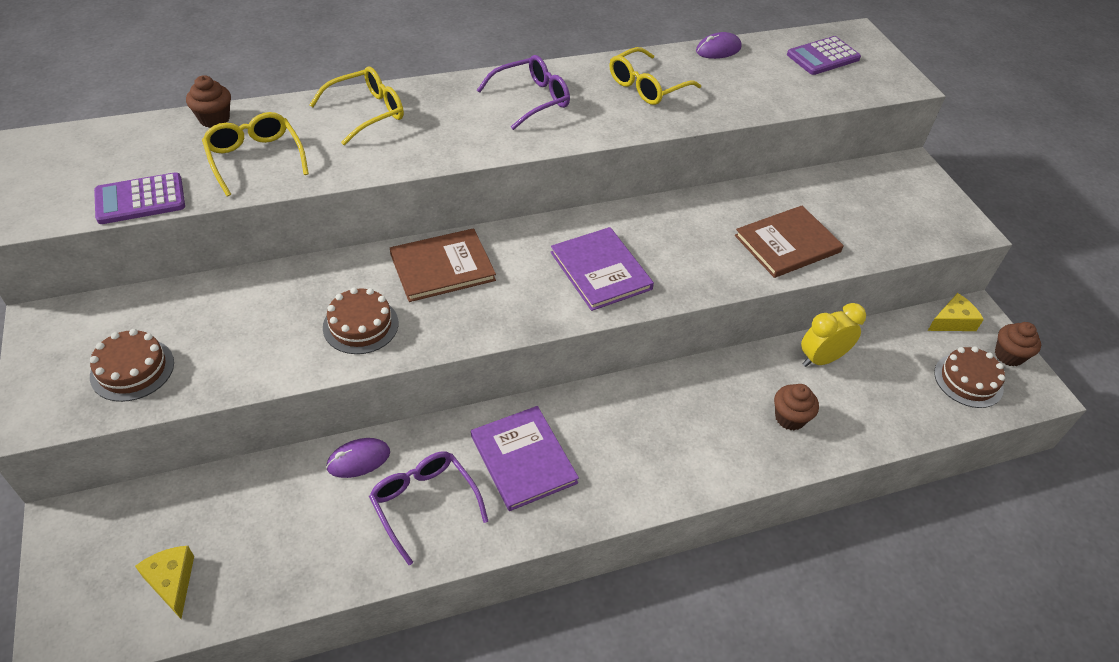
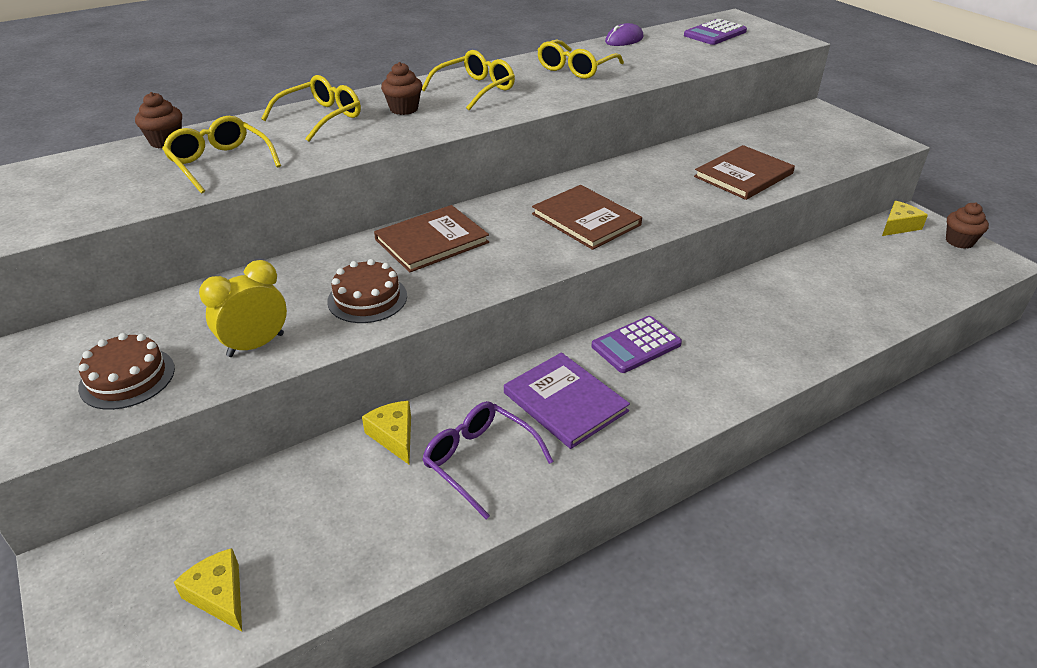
camera: 10 degrees left, 10 degrees down
(140, 199) = (106, 209): purple calculator -> purple calculator (636, 345)
(358, 460) = (394, 436): purple mouse -> yellow cheese
(531, 99) = (475, 89): purple glasses -> yellow glasses
(601, 270) = (586, 219): purple book -> brown book
(790, 418) = (800, 320): brown cupcake -> brown cupcake (404, 109)
(821, 359) = (803, 272): yellow clock -> yellow clock (256, 345)
(968, 380) = (937, 265): brown cake -> none

